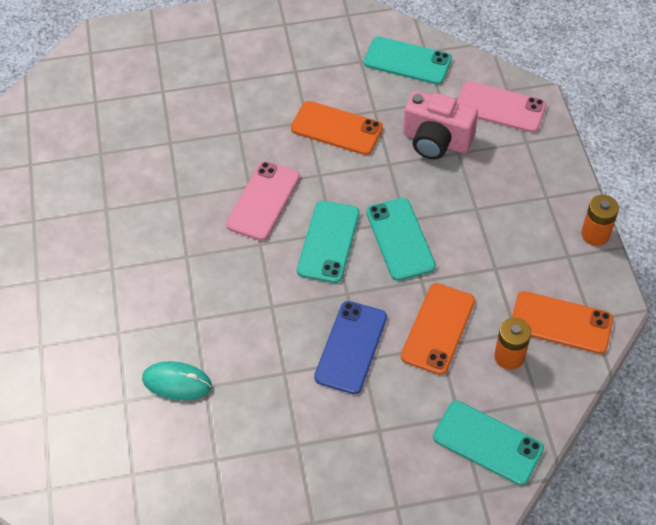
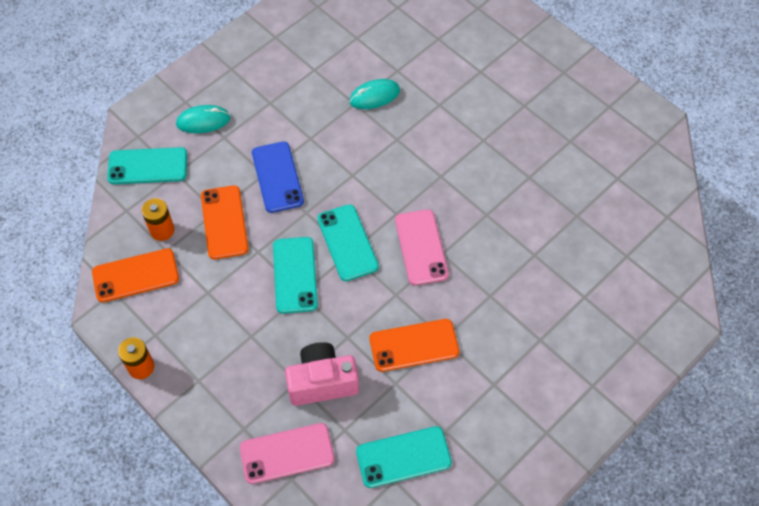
camera: 145 degrees right, 5 degrees up
(391, 465) = (203, 121): none -> turquoise mouse
(400, 239) = (295, 275): turquoise phone -> turquoise phone turned 45 degrees clockwise

